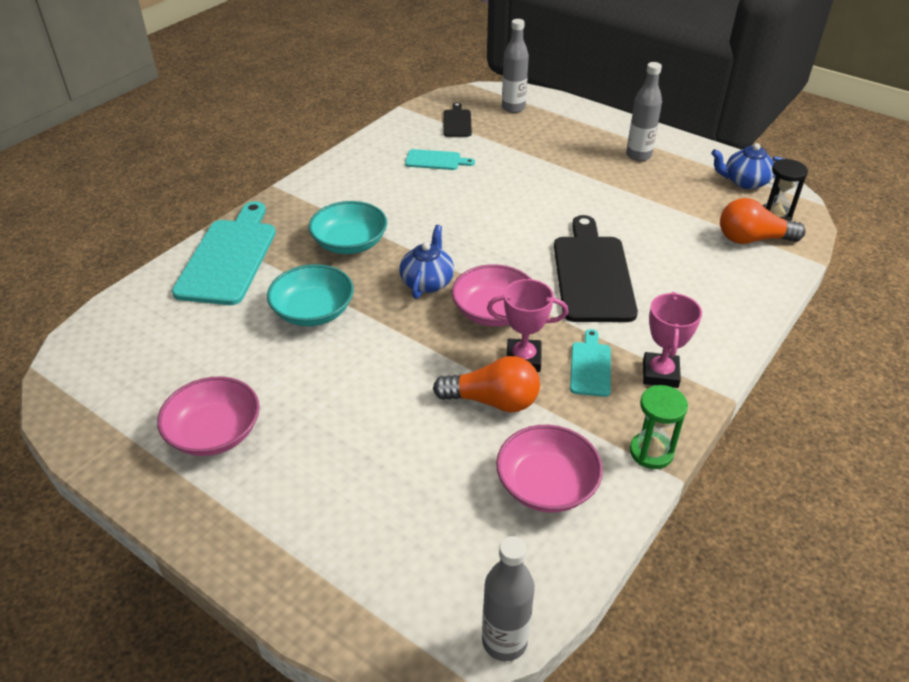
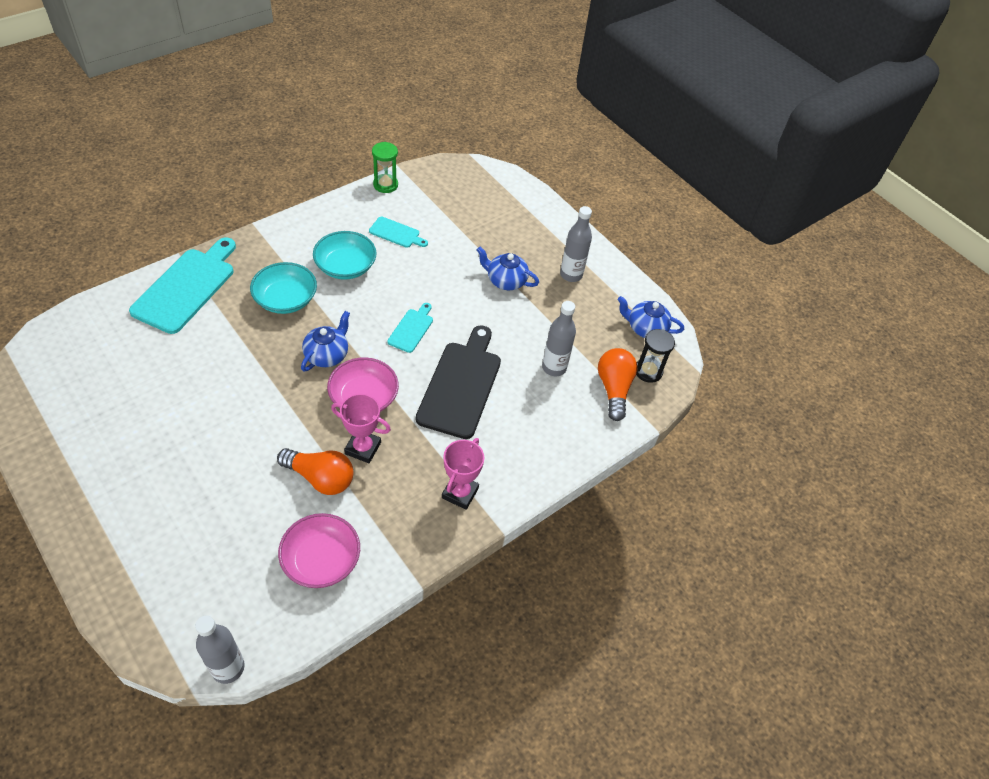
camera: 10 degrees right, 10 degrees up
(214, 432) = (109, 443): pink bowl -> none
(313, 311) = (227, 357): turquoise bowl -> turquoise bowl (345, 266)
(457, 122) = (436, 196): black cutting board -> none
(513, 108) = (492, 193): grey bottle -> grey bottle (554, 367)
(576, 174) = (506, 281): none -> blue teapot
(590, 366) = (410, 470): turquoise cutting board -> turquoise cutting board (411, 329)
(651, 452) = (413, 557): green hourglass -> green hourglass (385, 185)
(752, 239) = (614, 389): orange light bulb -> orange light bulb turned 75 degrees clockwise

